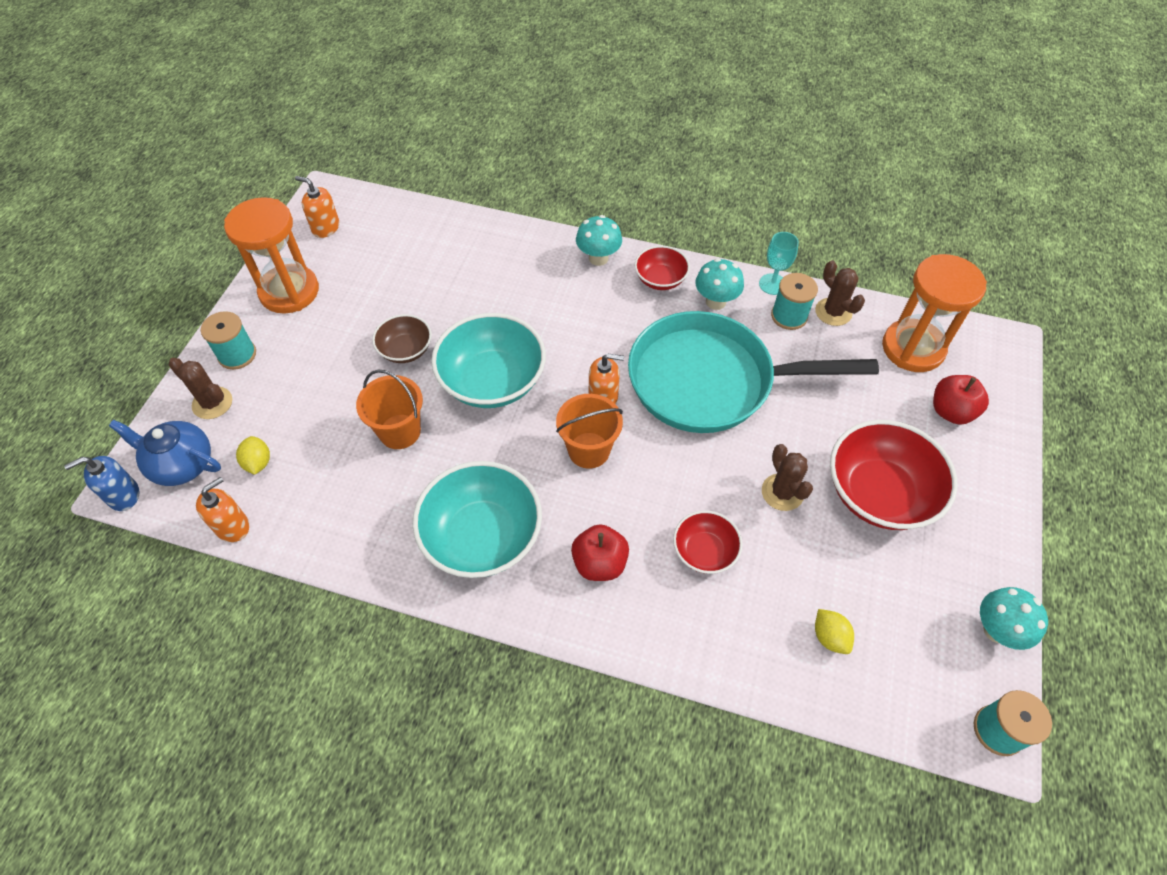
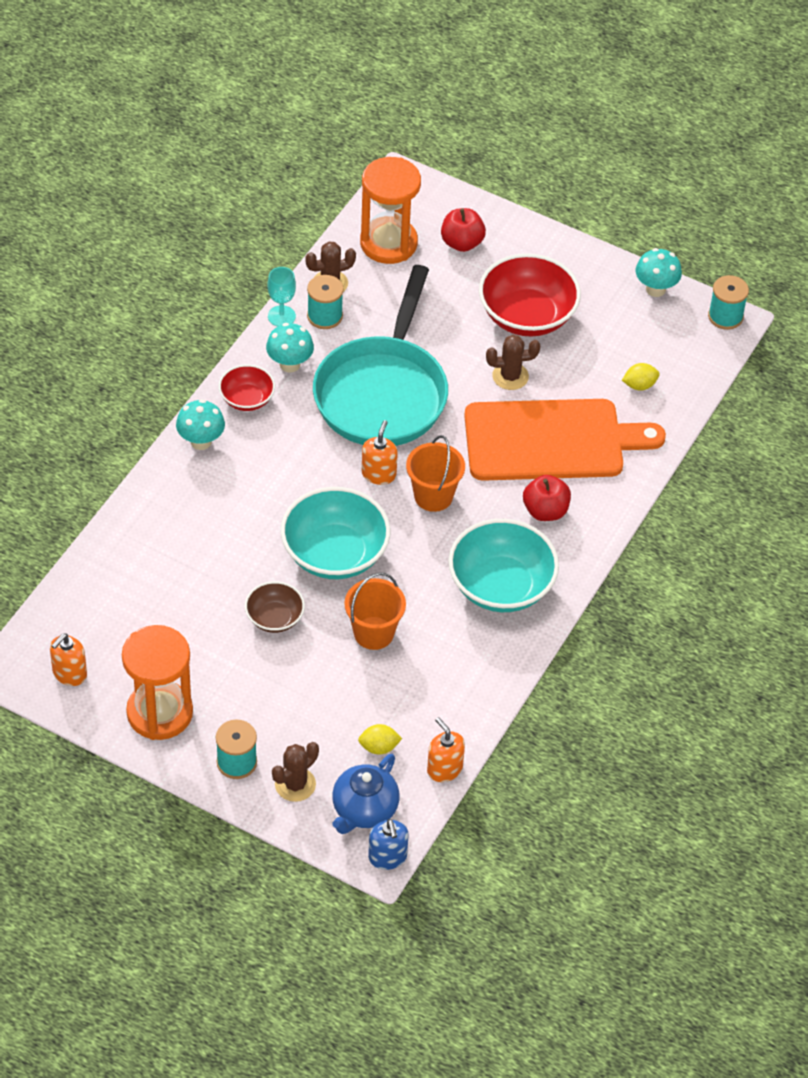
camera: 80 degrees left, 5 degrees down
(704, 551) = (551, 441): red bowl -> orange cutting board

